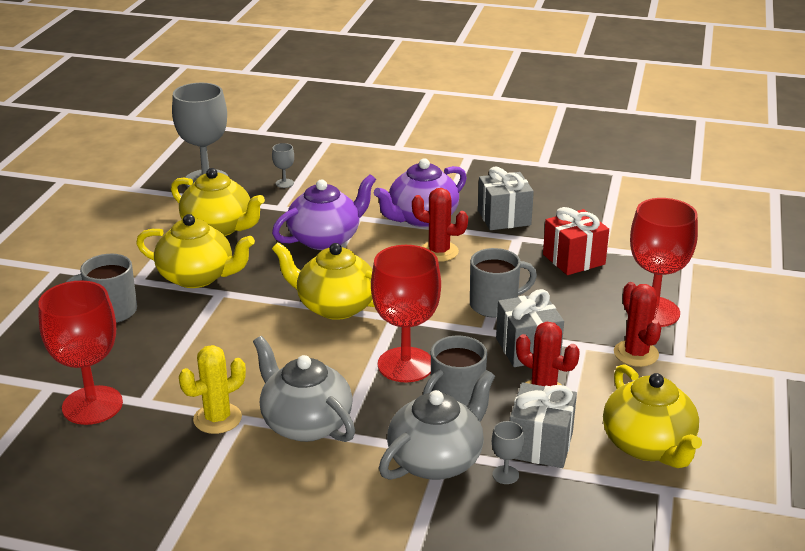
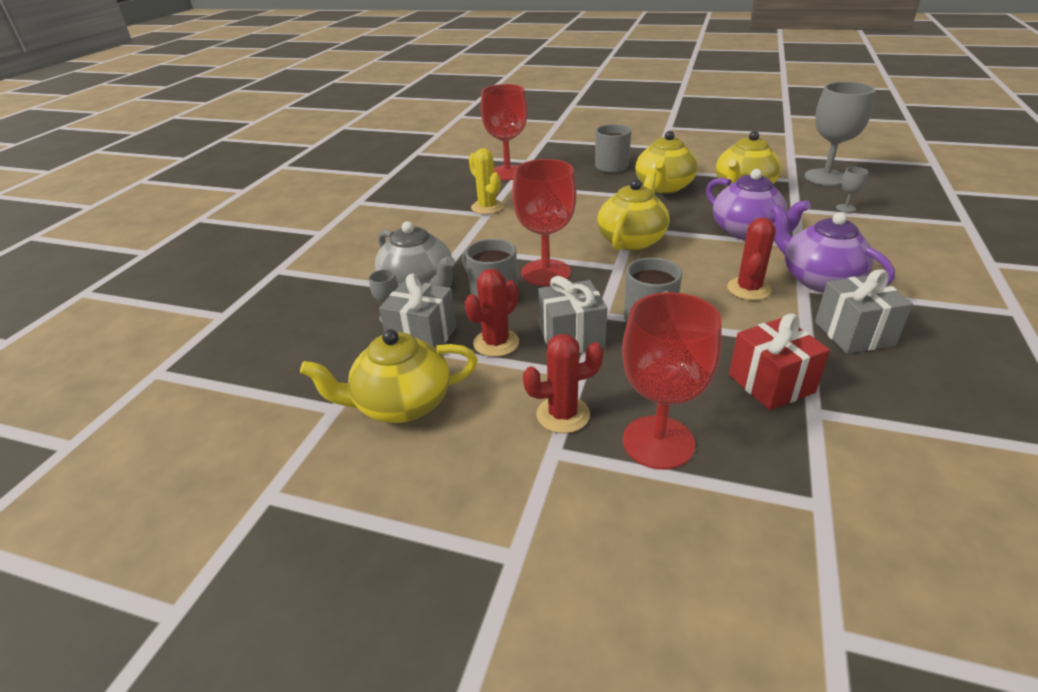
camera: 95 degrees right, 5 degrees up
(305, 423) = (475, 235): grey teapot -> none

